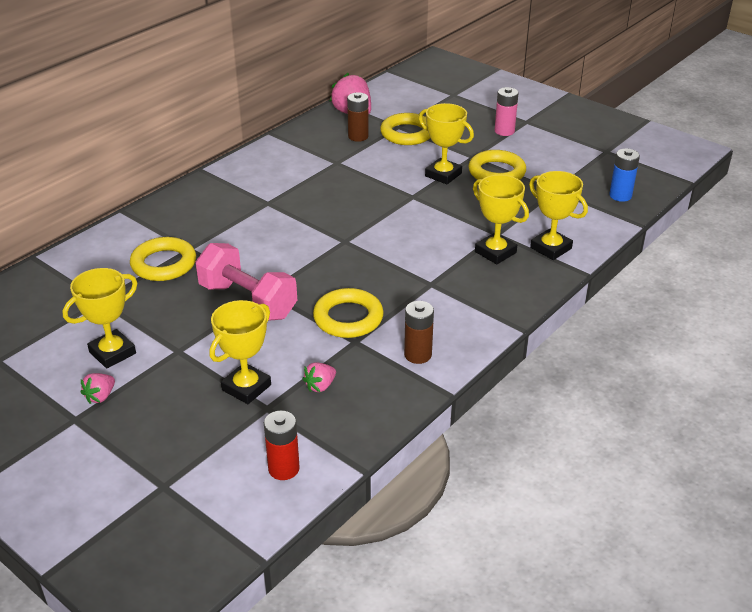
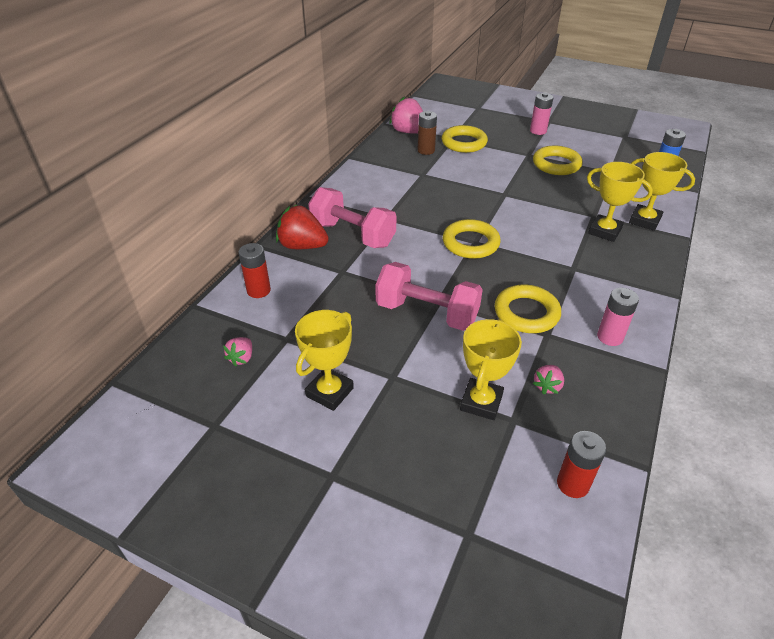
camera: 15 degrees left, 5 degrees up
(99, 253) = (258, 290): none -> red battery
(100, 396) = (344, 444): pink strawberry -> pink strawberry (241, 358)
(164, 264) = (327, 290): yellow ring -> yellow ring (470, 243)
(165, 218) = (302, 246): none -> red strawberry
(222, 214) = (353, 234): none -> pink dumbbell
(418, 355) = (610, 337): brown battery -> pink battery
(443, 175) = (516, 172): yellow trophy -> none

